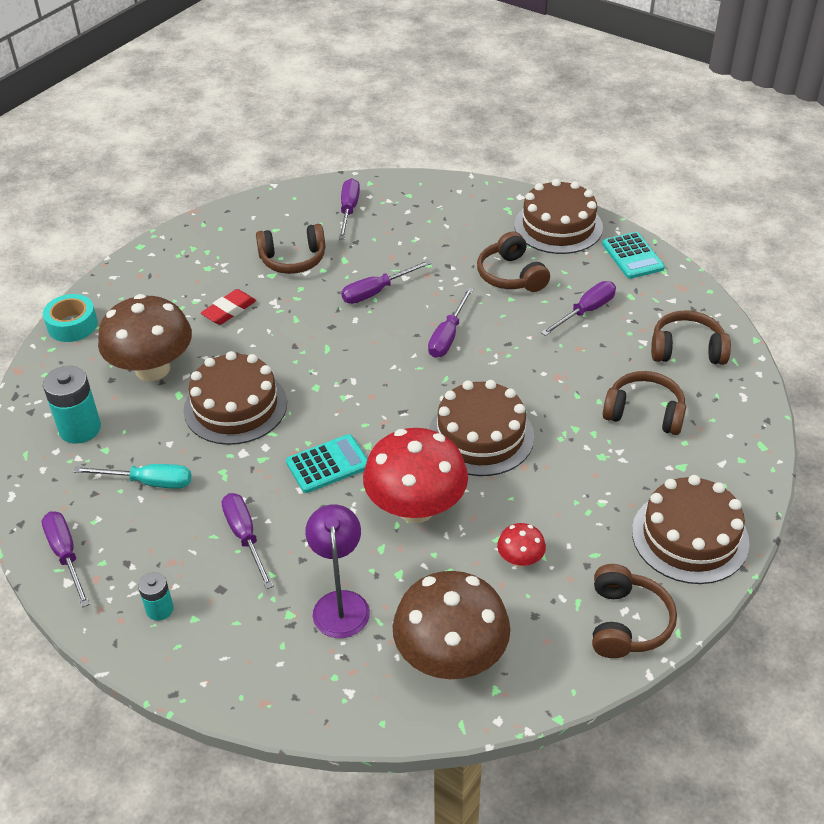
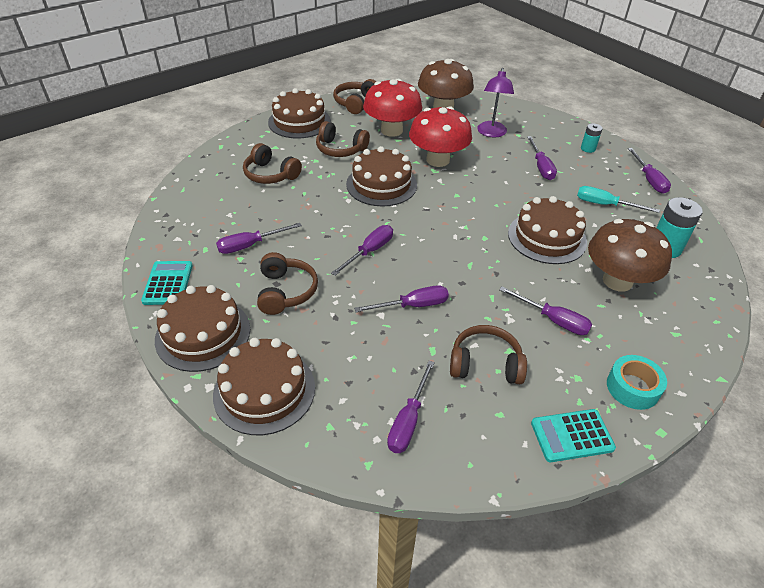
camera: 165 degrees left, 0 degrees up
(72, 325) = (705, 341): turquoise tape -> turquoise tape (632, 387)
(229, 310) = (553, 320): red eraser -> purple screwdriver
(328, 464) = (485, 190): turquoise calculator -> turquoise calculator (572, 436)
(474, 203) = (264, 390): none -> brown cake
(520, 559) = (391, 130): red mushroom -> red mushroom, size x2.23
(687, 349) = (206, 202): brown headphones -> brown headphones (340, 149)

